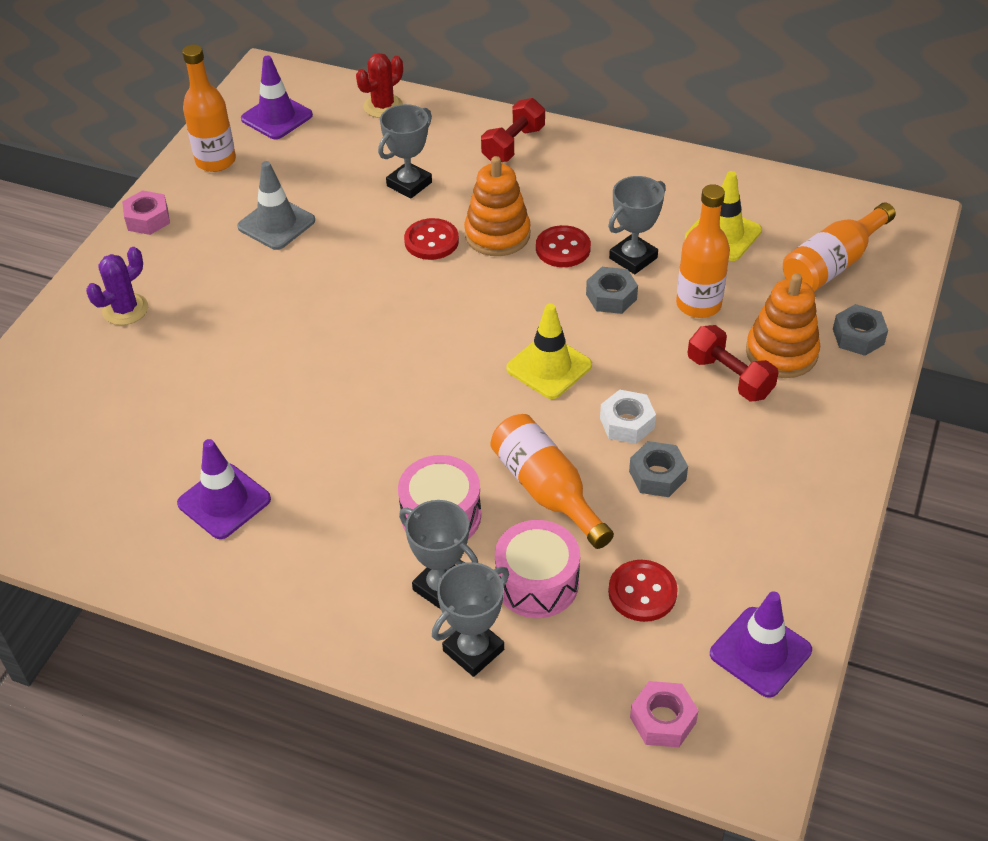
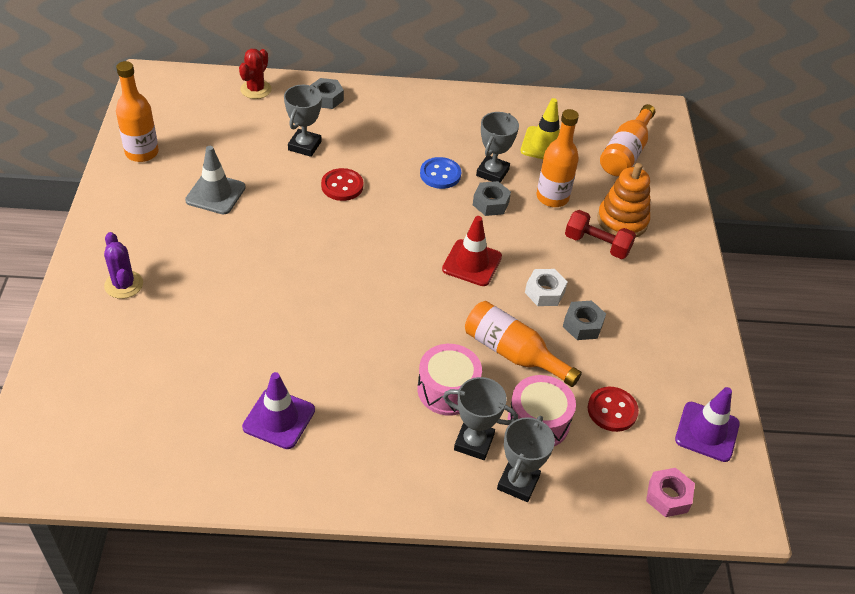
camera: 25 degrees left, 0 degrees up
(125, 309) = (124, 285): purple cactus -> purple cactus turned 45 degrees counterclockwise
(148, 219) = (107, 209): pink nut -> none
(277, 117) = (175, 110): purple traffic cone -> none
(497, 235) = (388, 172): orange stacking toy -> none
(513, 145) = (368, 104): red dumbbell -> none
(549, 367) = (472, 263): yellow traffic cone -> red traffic cone
(563, 248) = (440, 174): red button -> blue button
(858, 336) = (665, 200): grey nut -> grey nut (326, 98)

